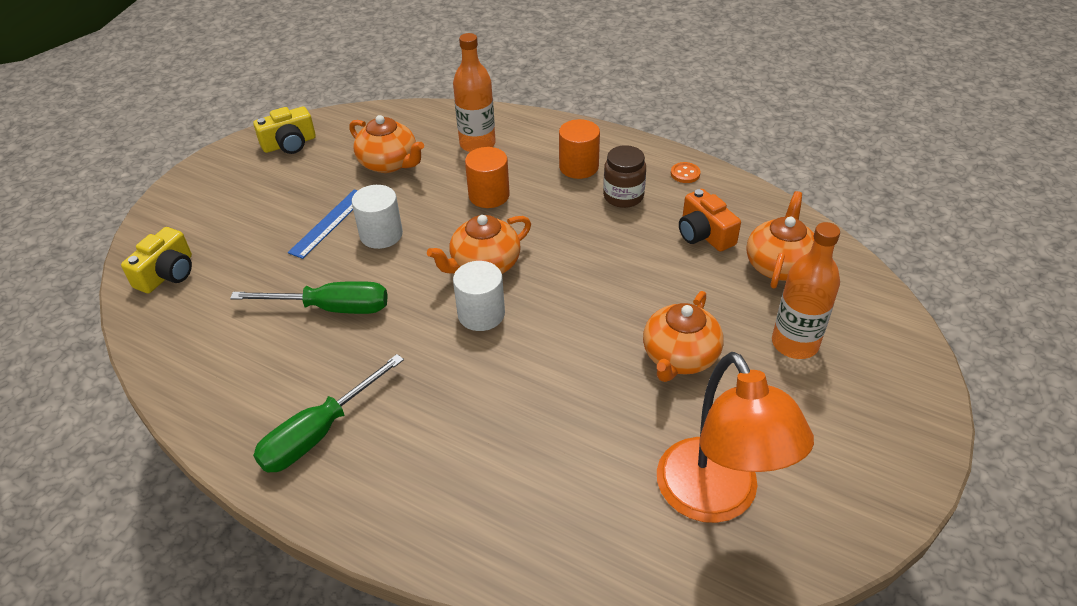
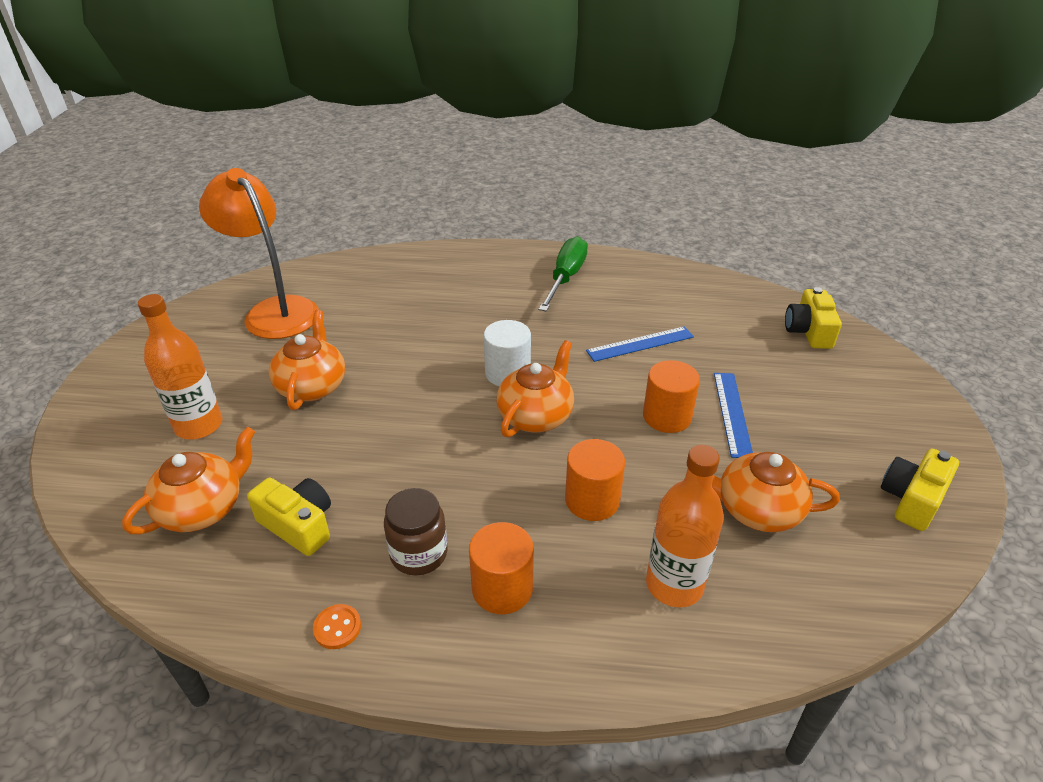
camera: 155 degrees right, 5 degrees down
(331, 308) = (640, 344): green screwdriver -> blue ruler
(381, 234) = (667, 416): white cylinder -> orange cylinder
(704, 234) = (298, 525): orange camera -> yellow camera
(779, 265) = (203, 508): orange teapot -> orange teapot turned 135 degrees counterclockwise

